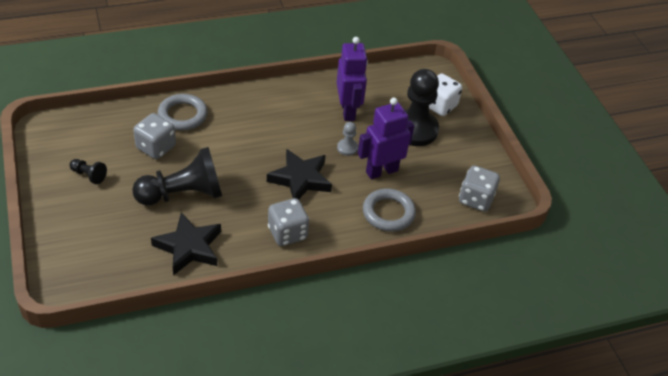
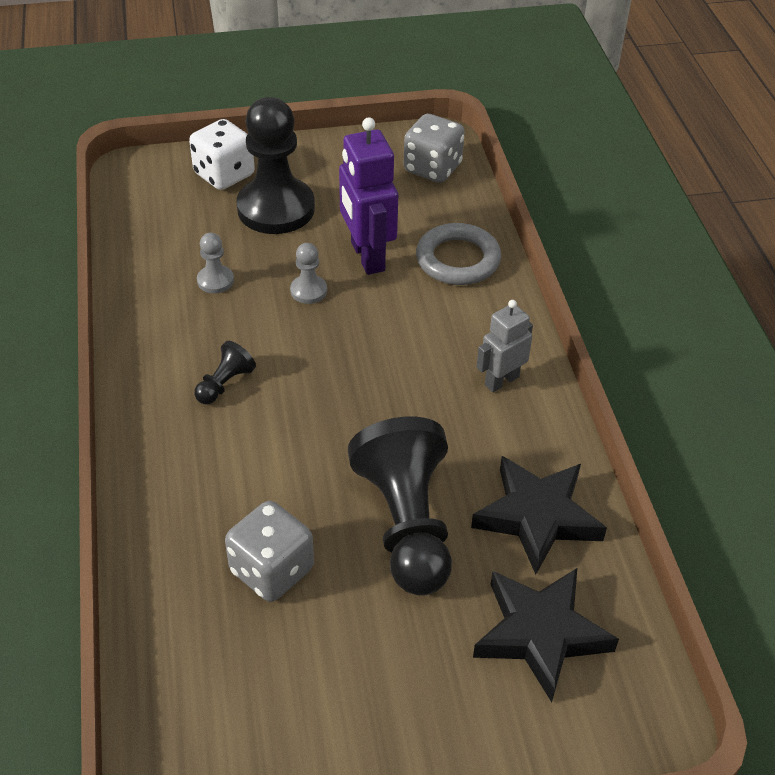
camera: 80 degrees left, 0 degrees up
(89, 175) = (343, 694): black pawn -> black pawn (225, 384)
(182, 115) = (181, 523): grey ring -> none
(287, 233) = (501, 381): grey dice -> grey robot
(300, 179) = (378, 355): black star -> black star (540, 634)
(348, 111) = (215, 281): purple robot -> grey pawn

